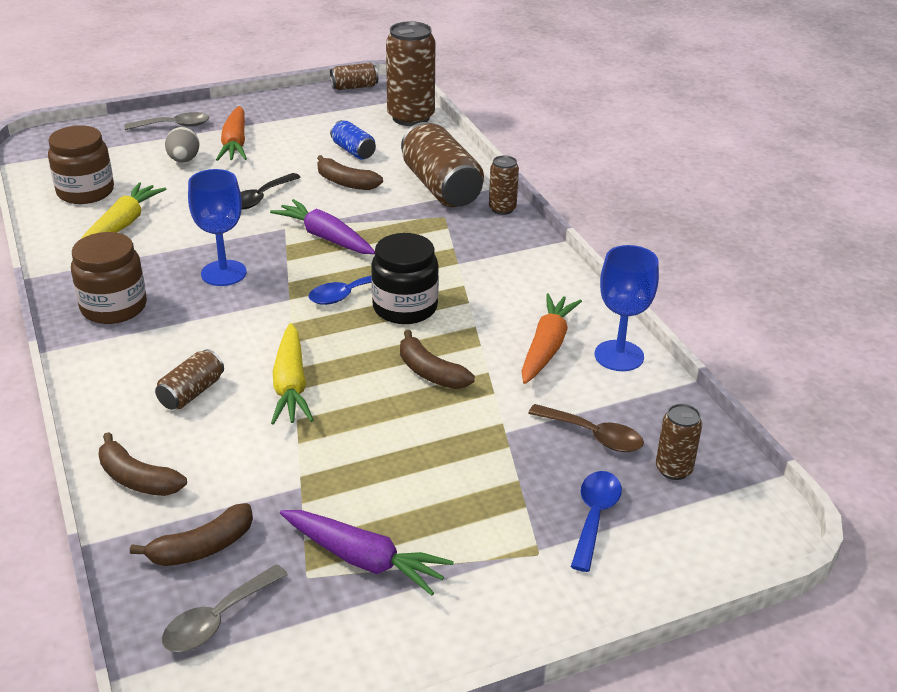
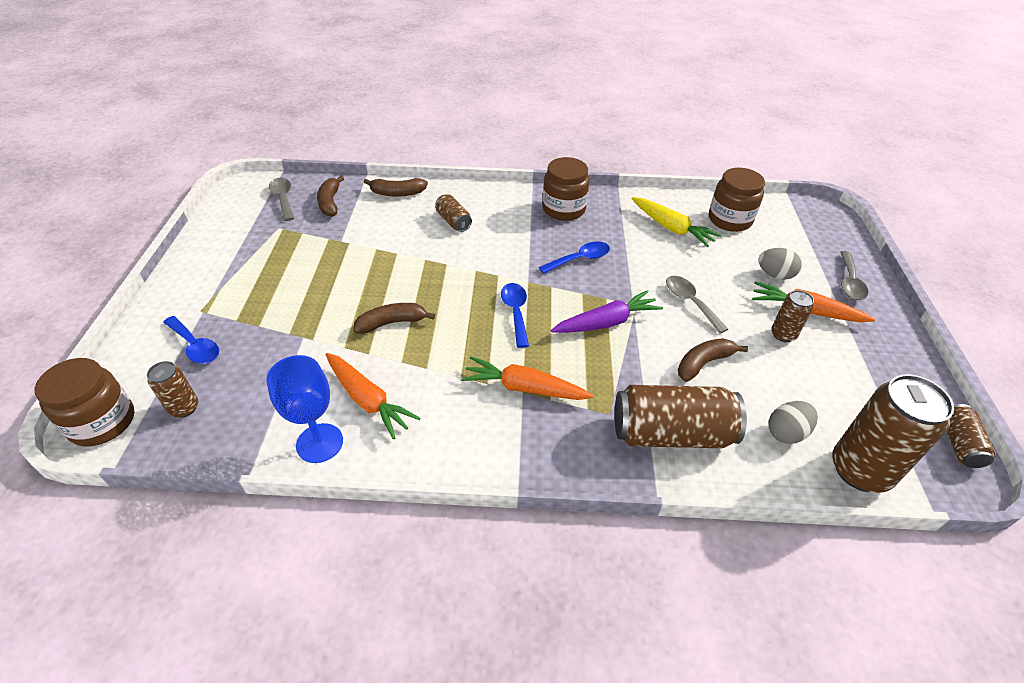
camera: 115 degrees right, 10 degrees up
(137, 479) = (397, 193): brown banana -> brown banana turned 150 degrees counterclockwise
(223, 273) = (580, 259): blue goblet -> blue spoon
(260, 198) = (690, 302): black spoon -> grey spoon
(291, 385) = (430, 258): yellow carrot -> none
(353, 151) = (774, 389): blue can -> none
(364, 559) = (268, 247): purple carrot -> none
(398, 143) = (786, 432): none -> grey egg
(405, 307) = (477, 336): black jar -> none
(452, 263) = (524, 388): none -> orange carrot
(502, 209) = (605, 468): brown can -> brown can (783, 334)
(593, 436) = (255, 380): brown spoon -> none
(749, 523) = (102, 422): none -> brown jar

